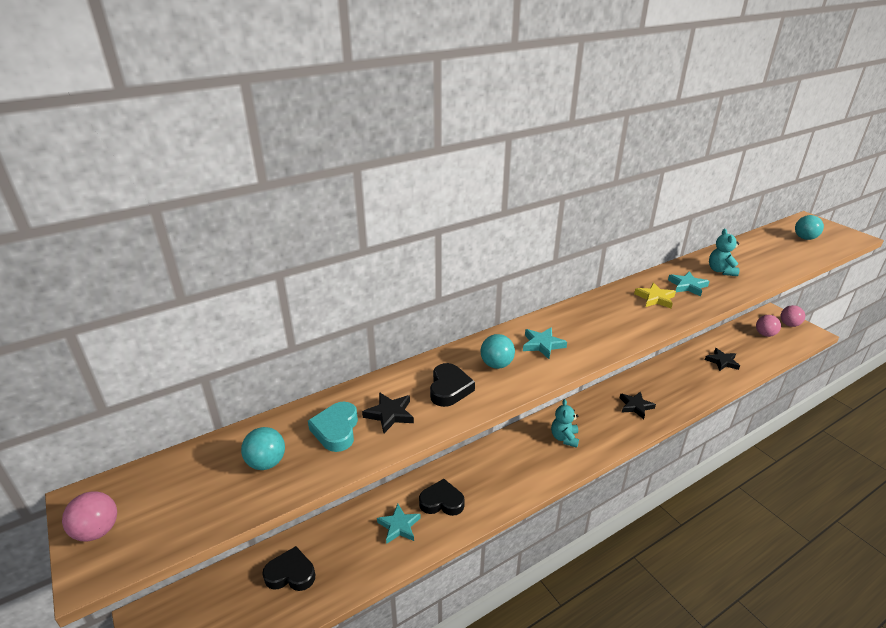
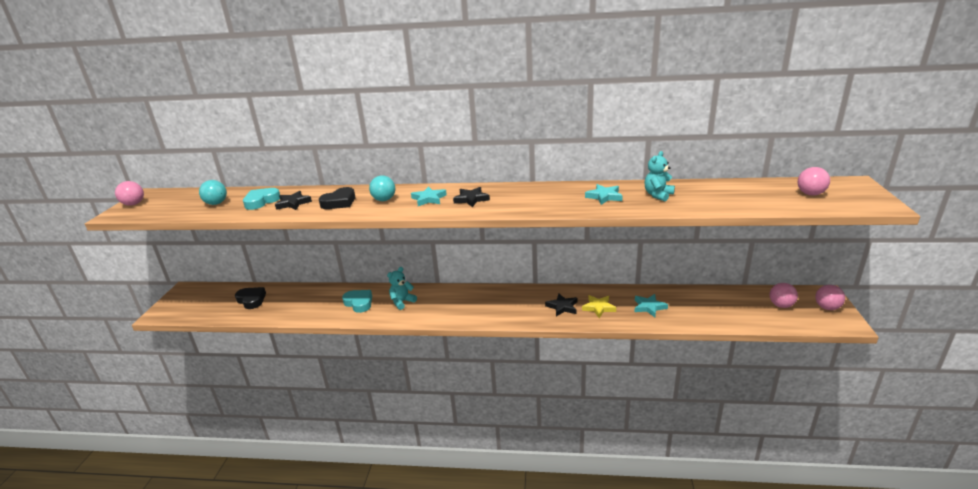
camera: 40 degrees right, 5 degrees down
(399, 526) = (323, 304): turquoise star -> turquoise star (649, 307)
(442, 502) = (359, 303): black heart -> turquoise heart
(564, 438) = (479, 303): turquoise teddy bear -> turquoise teddy bear (402, 302)
(655, 298) = (560, 197): yellow star -> yellow star (598, 308)
(722, 361) = (694, 308): black star -> black star (471, 199)
(804, 238) = (810, 194): turquoise ball -> pink ball

